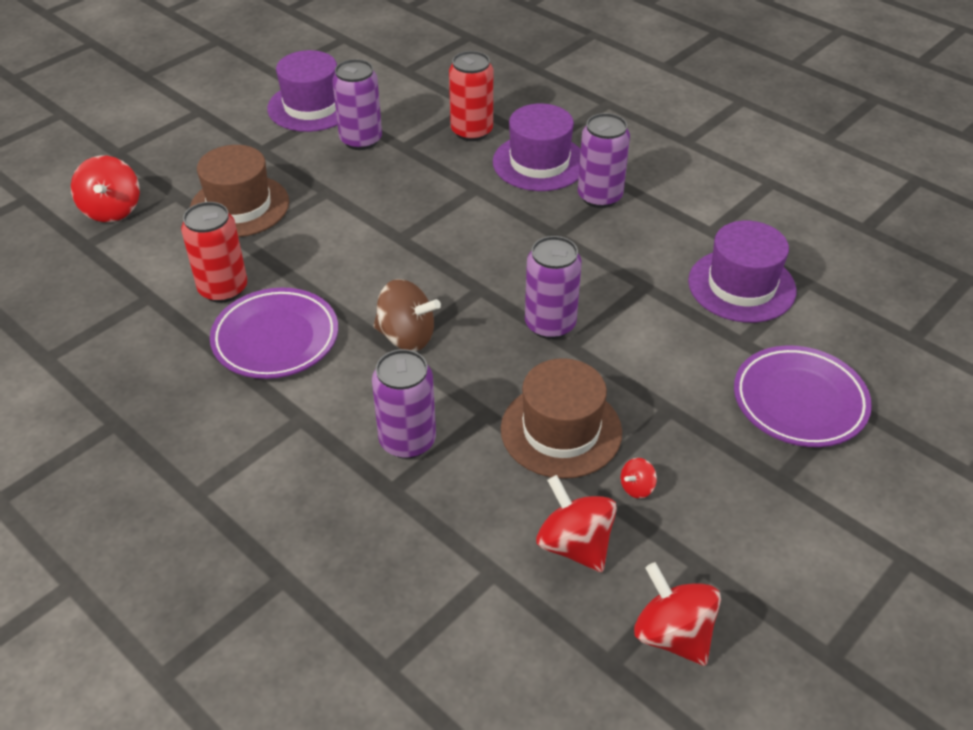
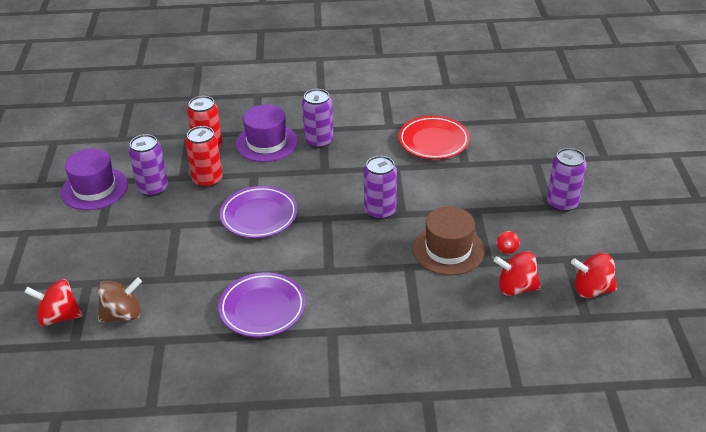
camera: 45 degrees left, 5 degrees down
(112, 210) = (59, 316): red spinning top -> red spinning top turned 150 degrees clockwise
(223, 289) = (196, 307): red can -> red can (207, 180)
(239, 206) = (137, 263): brown hat -> none
(406, 337) = (325, 261): brown spinning top -> brown spinning top (123, 314)
(407, 441) = (393, 303): purple can -> purple can (562, 203)
(741, 286) = (433, 141): purple hat -> red plate
(799, 401) = (517, 172): purple plate -> purple plate (259, 216)

